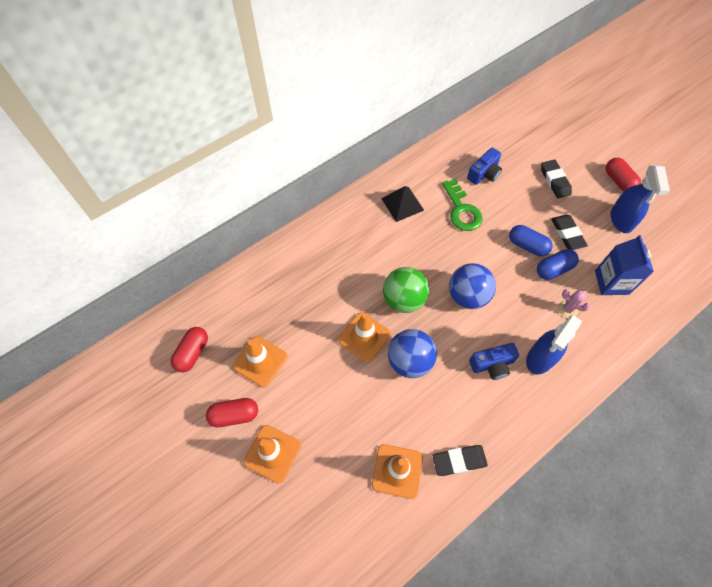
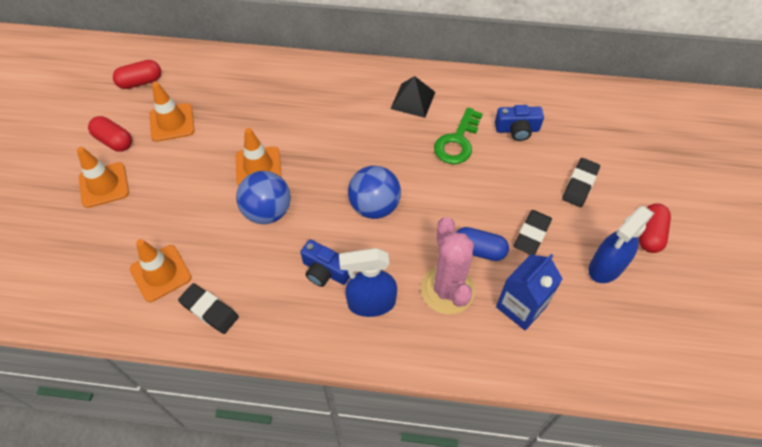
camera: 45 degrees right, 5 degrees down
(404, 300) = (321, 167): green ball -> none
(527, 246) = (479, 213): blue capsule -> none
(567, 309) = (447, 290): pink cactus -> pink cactus, size x2.20

